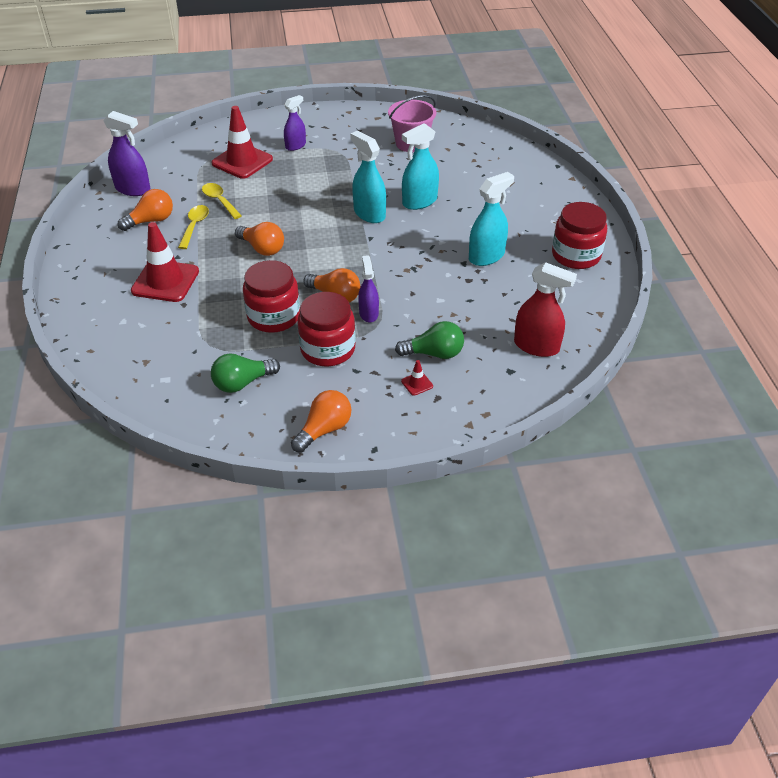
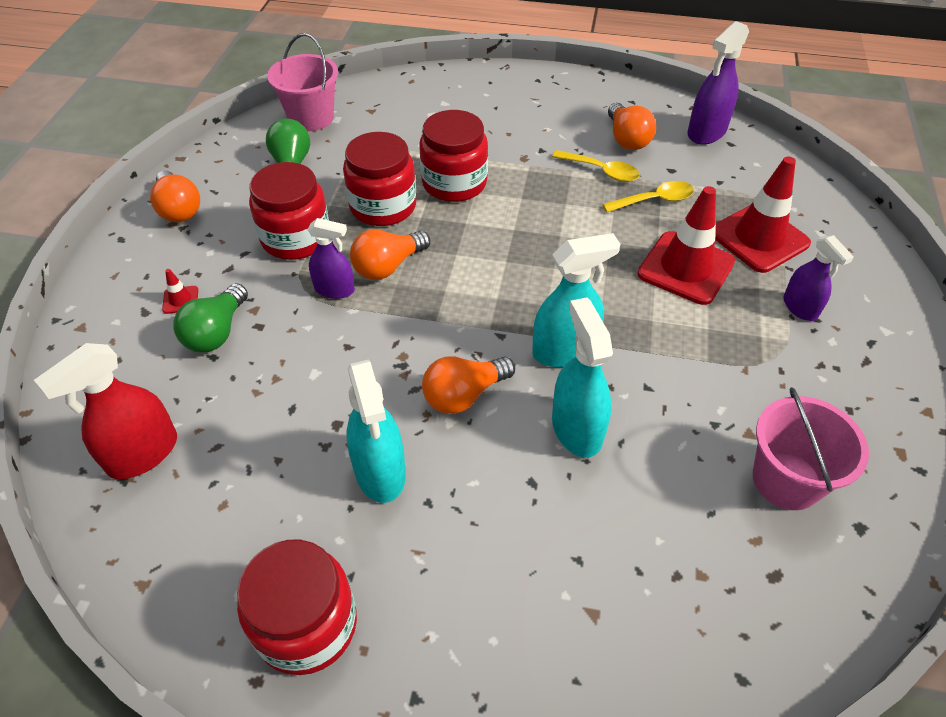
camera: 110 degrees right, 5 degrees up
(165, 281) = (497, 136): red traffic cone -> red traffic cone (685, 268)
(167, 396) = (311, 118): none -> pink bucket
(233, 289) = (454, 183): none -> red jar
(262, 248) = (525, 220): orange light bulb -> orange light bulb (464, 395)

